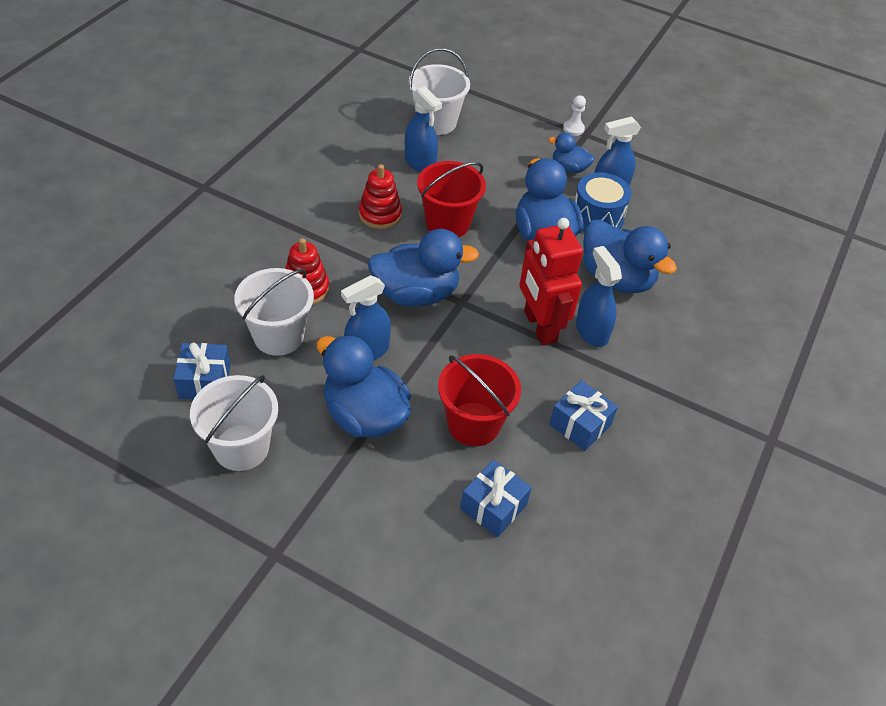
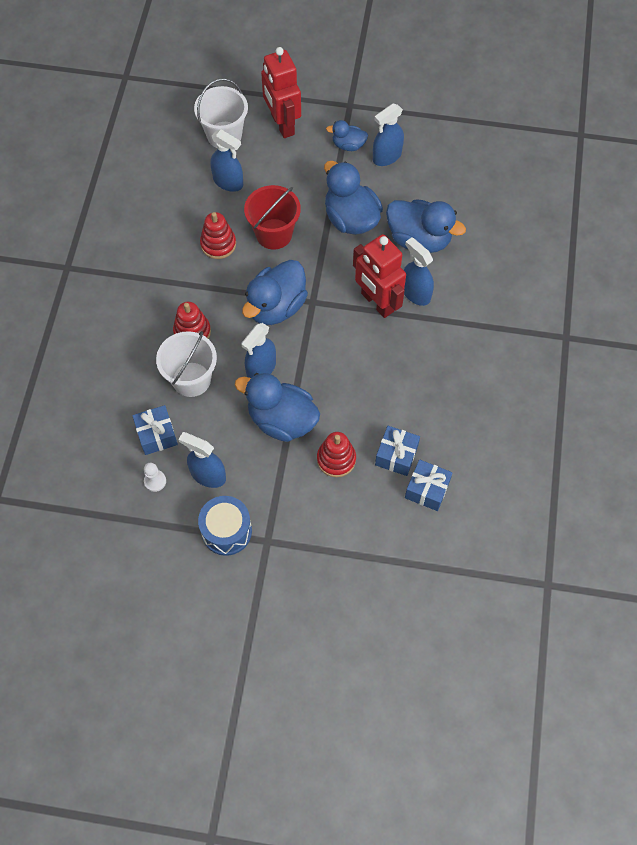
camera: 15 degrees left, 15 degrees up
(241, 447) = (208, 475): white bucket -> blue spray bottle
(412, 484) = (336, 459): none -> red stacking toy
(416, 294) = (276, 307): blue duck -> blue duck turned 150 degrees clockwise
(473, 424) = (359, 399): red bucket -> none
(503, 130) = (282, 124): none -> red robot
(573, 129) = (338, 102): white pawn -> white pawn (155, 481)
(580, 425) = (433, 373): blue gift -> blue gift (427, 489)
(597, 217) = (386, 187): blue drum -> blue drum (226, 531)

